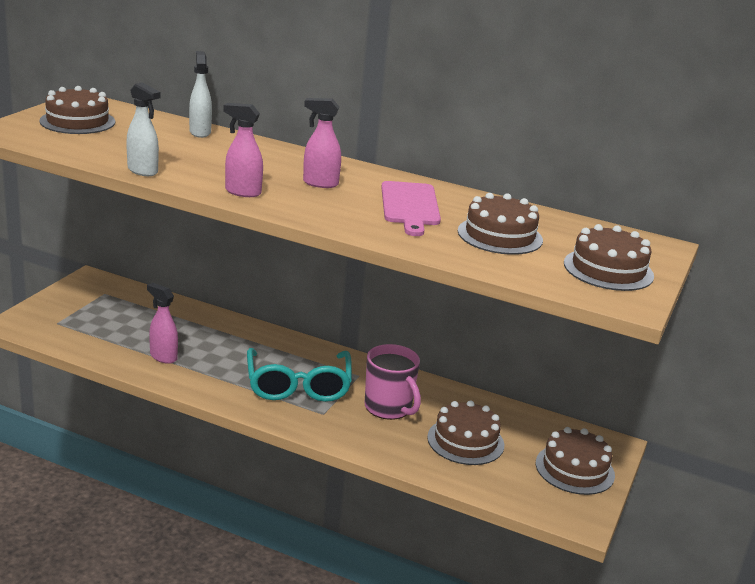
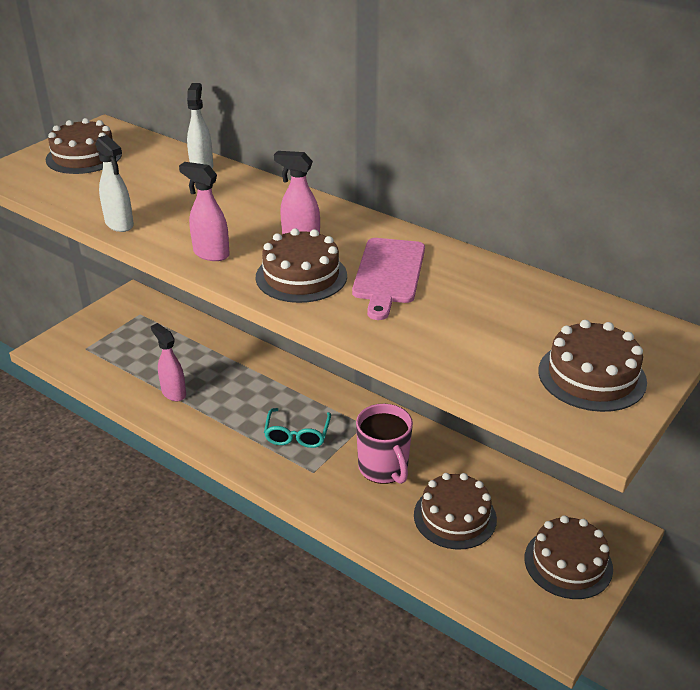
camera: 15 degrees right, 10 degrees up
(298, 386) = (297, 435): turquoise glasses -> turquoise glasses, size x0.59
(500, 235) = (477, 320): brown cake -> brown cake (301, 276)

